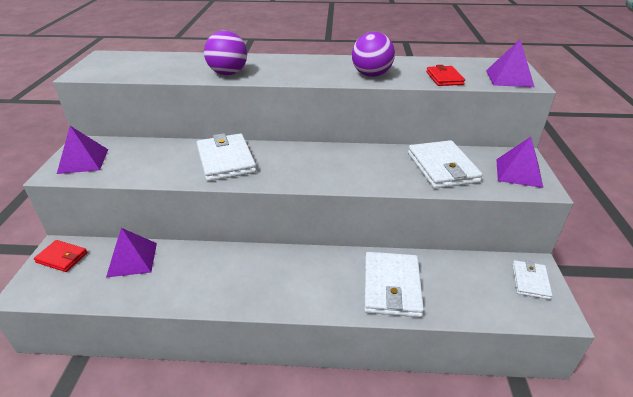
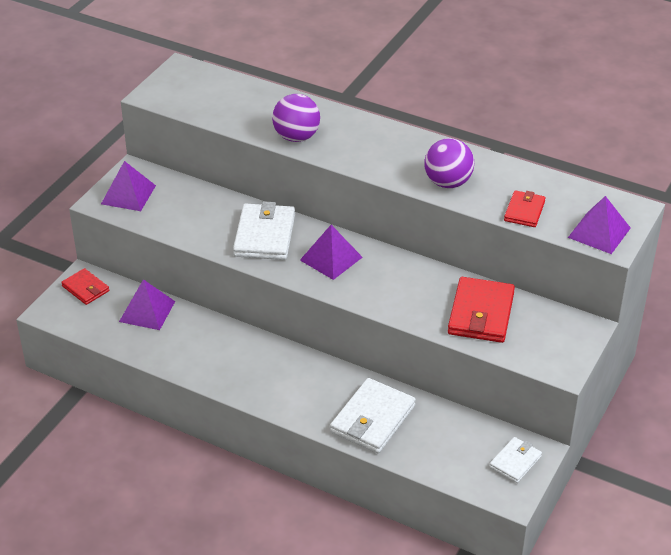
camera: 25 degrees right, 5 degrees up
(442, 167) = (481, 313): white wallet -> red wallet
(518, 173) = (558, 345): purple pyramid -> purple pyramid (331, 258)

